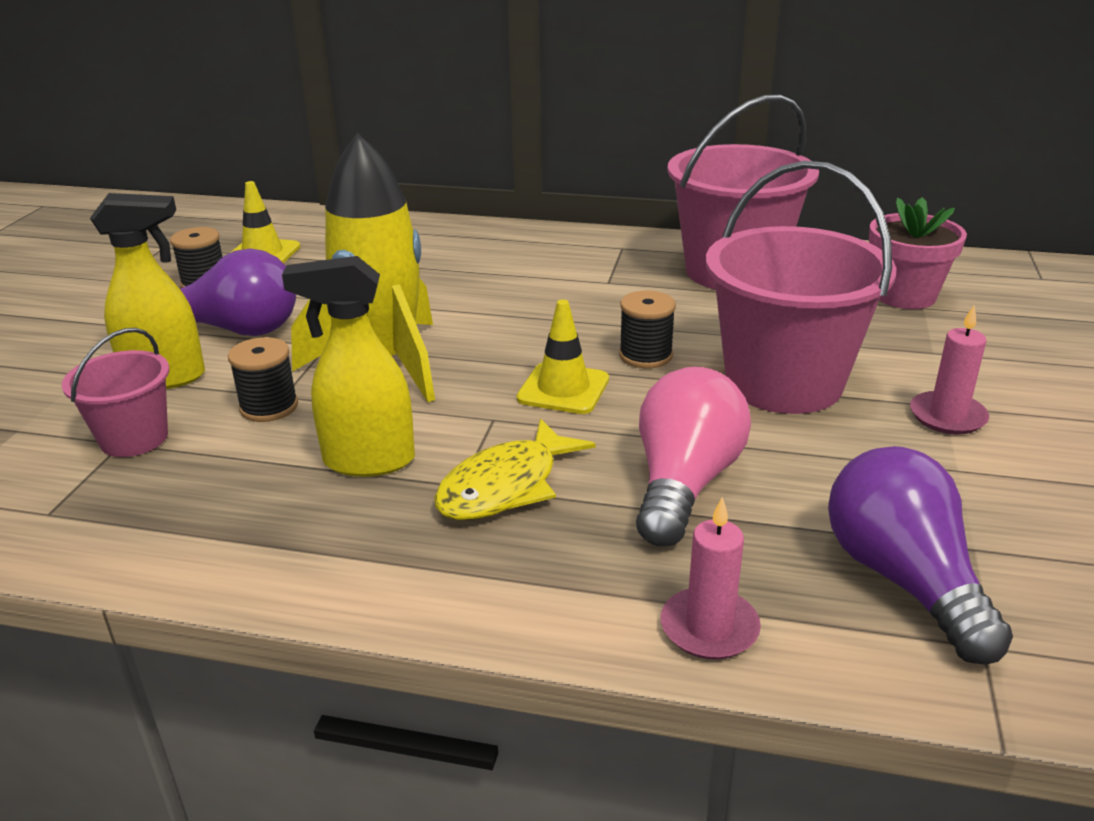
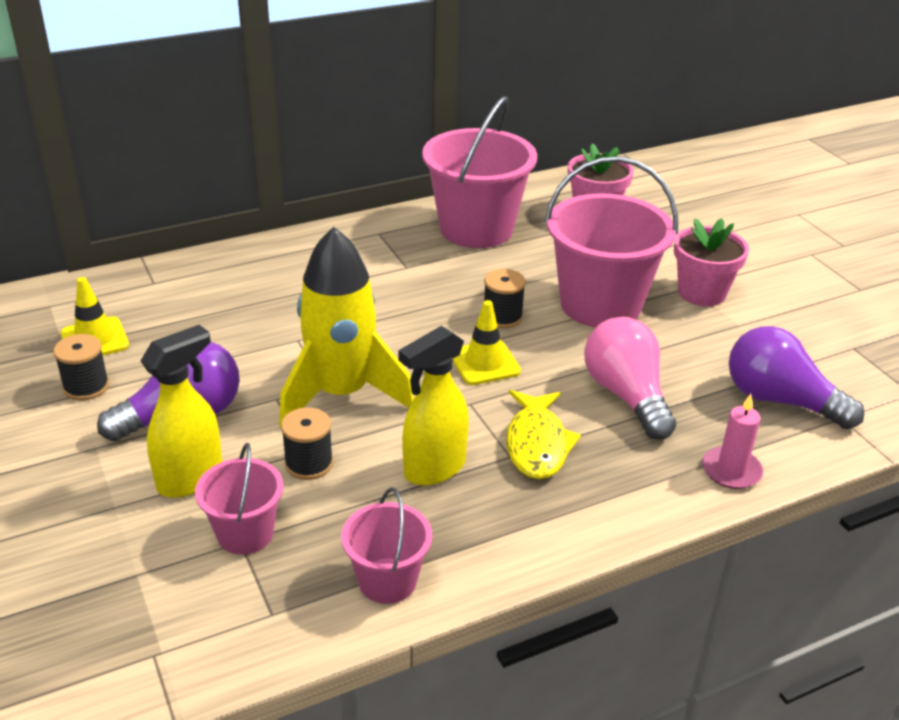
camera: 40 degrees left, 5 degrees up
(173, 538) = (387, 580): none -> pink bucket
(947, 416) = (701, 293): pink candle -> pink flower pot

